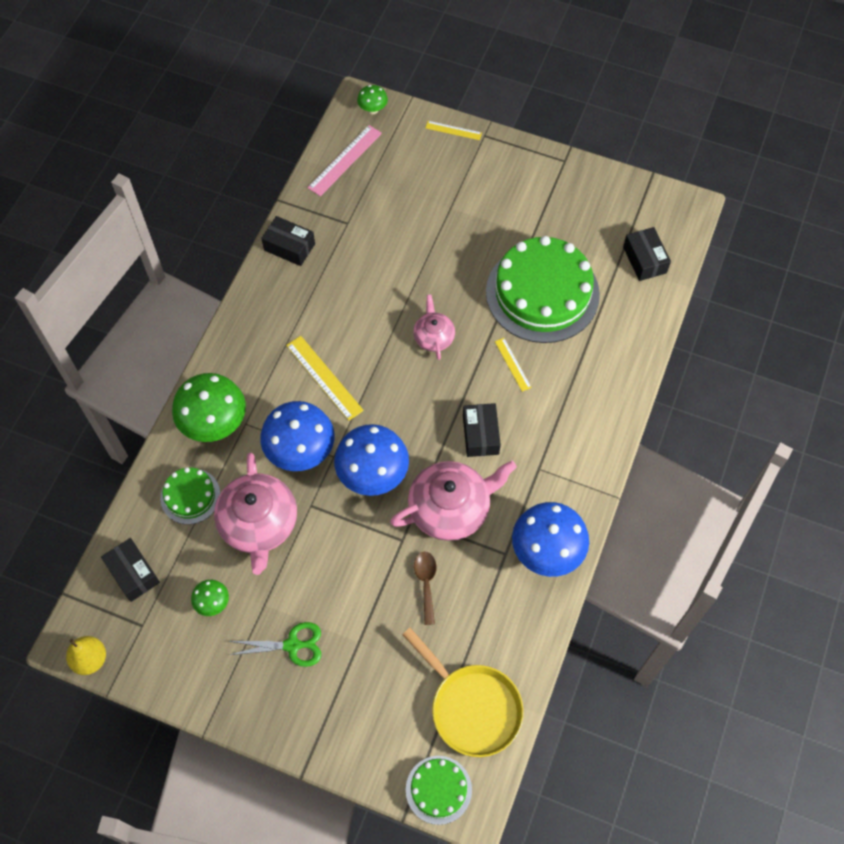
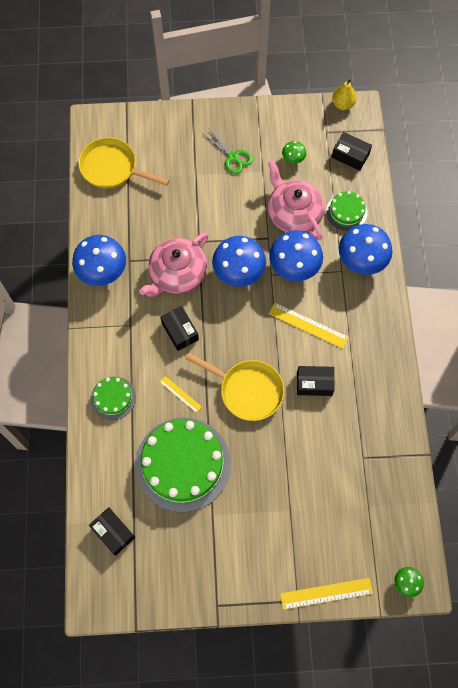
camera: 155 degrees right, 5 degrees up
(214, 424) = (361, 262): green mushroom -> blue mushroom
(289, 247) = (394, 416): black box -> black box (314, 383)
(293, 645) = (233, 157): green scissors -> green scissors turned 105 degrees counterclockwise
(345, 160) = (398, 517): pink ruler -> none
(426, 583) = (171, 222): brown spoon -> none
(433, 337) = (247, 390): pink teapot -> yellow pan
(438, 789) = (113, 122): green cake -> green cake (113, 398)
(453, 130) = (326, 593): yellow ruler -> yellow ruler, size x1.71

